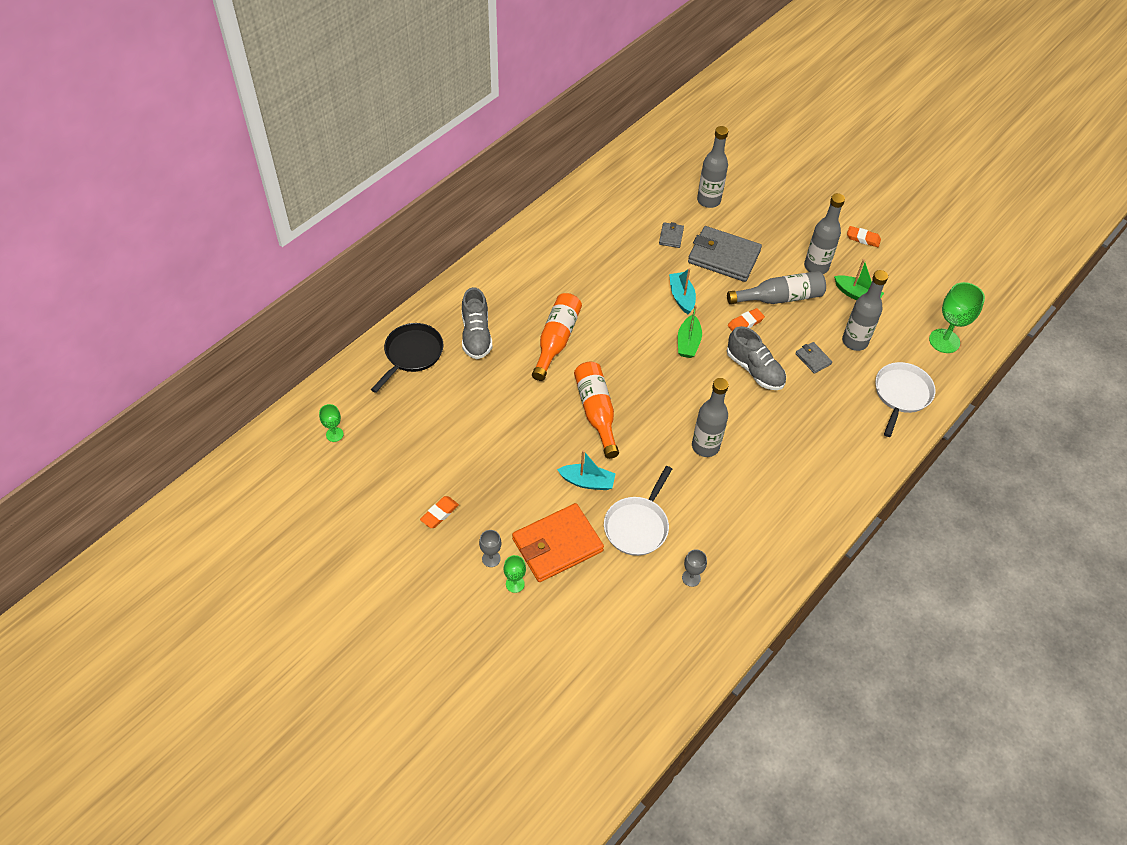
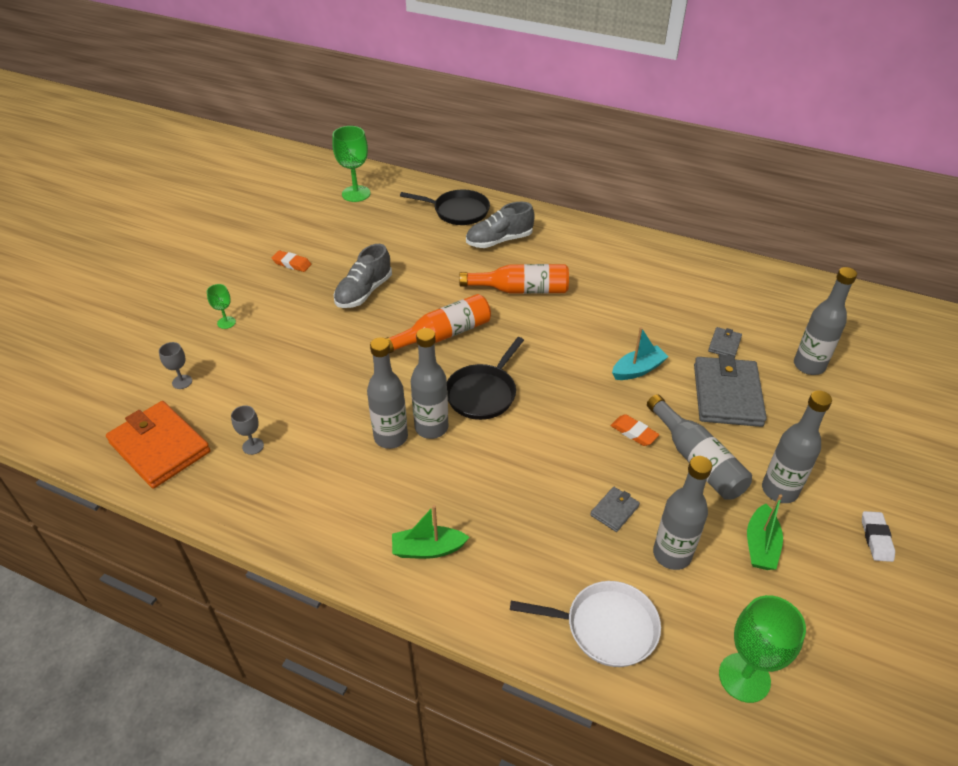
camera: 75 degrees right, 10 degrees down
(334, 434) = (356, 194): green goblet -> green goblet, size x1.89
(491, 558) = (251, 303): grey goblet -> grey goblet (182, 382)
(557, 545) = (274, 340): orange wallet -> orange wallet (160, 447)
(587, 482) = (354, 345): turquoise boat -> none
(637, 526) = (310, 392): white pan -> none
(671, 236) = (724, 344): grey wallet -> grey wallet turned 60 degrees counterclockwise
(677, 402) = (483, 393): none -> black pan
(688, 342) = (573, 387): green boat -> green boat (428, 549)
(708, 476) = (391, 437): none -> grey bottle
(754, 370) = (565, 453): grey shoe -> grey shoe (364, 292)
(863, 238) = (876, 538): orange eraser -> white eraser

